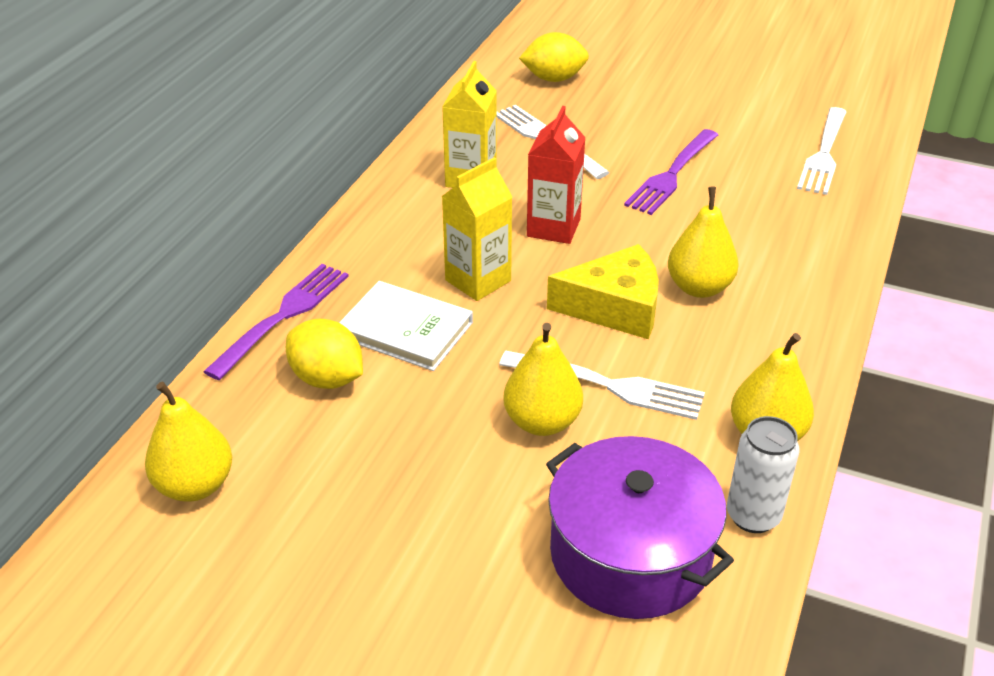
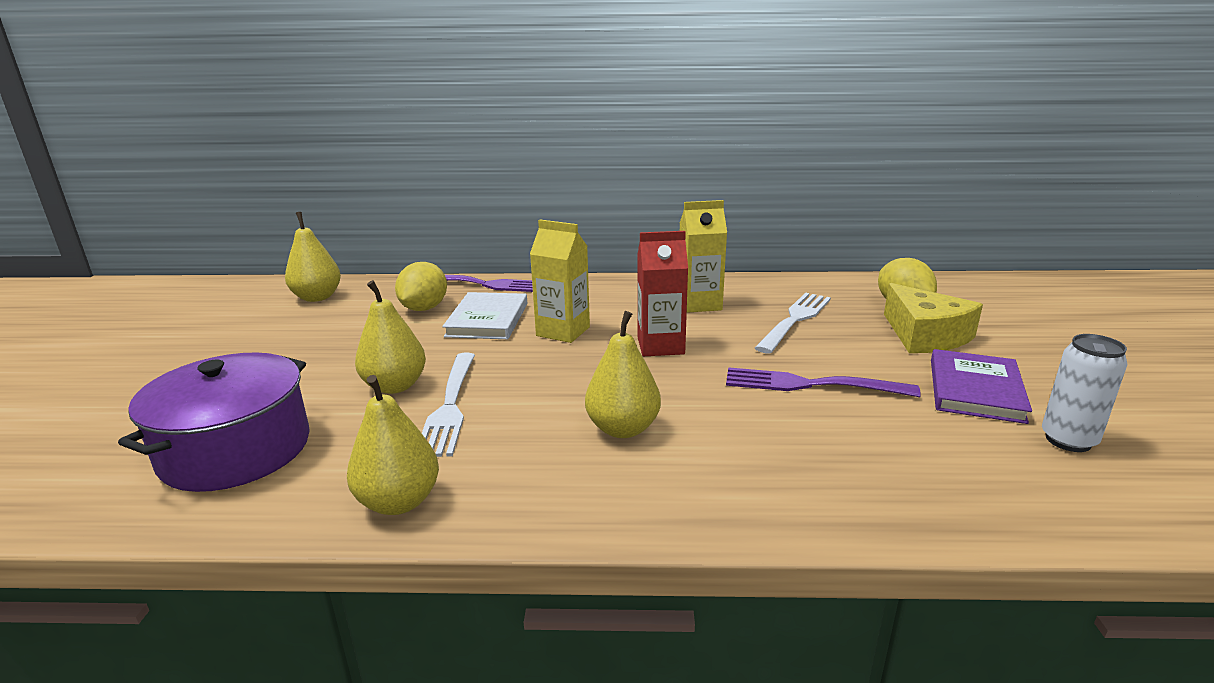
camera: 70 degrees right, 15 degrees down
(615, 307) = (563, 391): yellow cheese -> yellow cheese (925, 335)
(715, 110) = (975, 390): none -> purple book
(753, 516) = (277, 509): white can -> white can (1068, 440)
(823, 153) = (990, 477): white fork -> none

